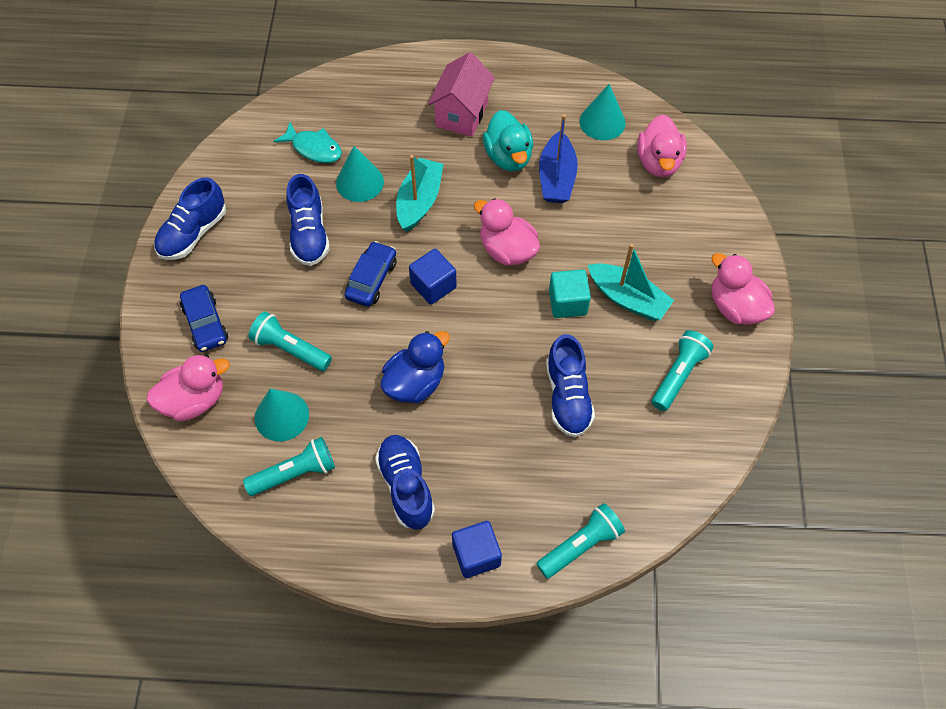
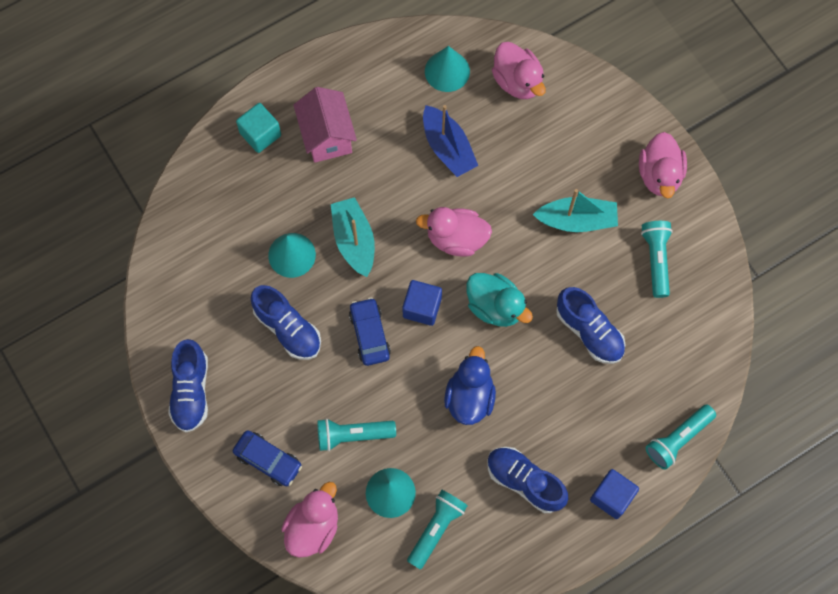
camera: 35 degrees left, 10 degrees up
(314, 148) = (228, 248): turquoise fish -> none
(508, 157) = (395, 153): turquoise duck -> turquoise duck (495, 306)
(567, 302) = (534, 253): turquoise cube -> turquoise cube (260, 134)
(580, 545) = (677, 439): turquoise flashlight -> turquoise flashlight turned 150 degrees counterclockwise
(735, 307) = (659, 175): pink duck -> pink duck turned 105 degrees counterclockwise

